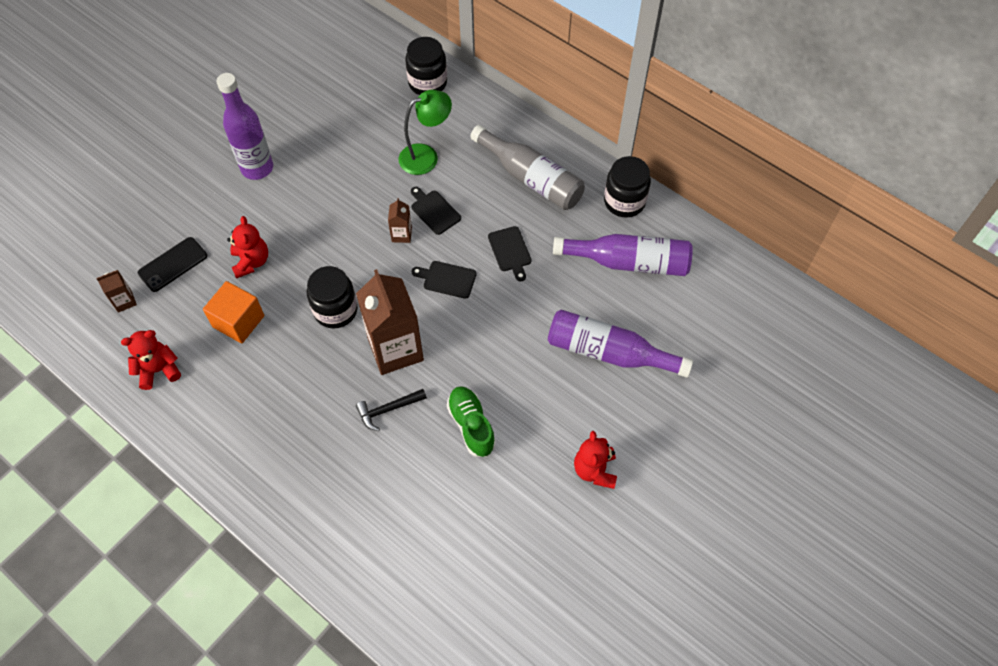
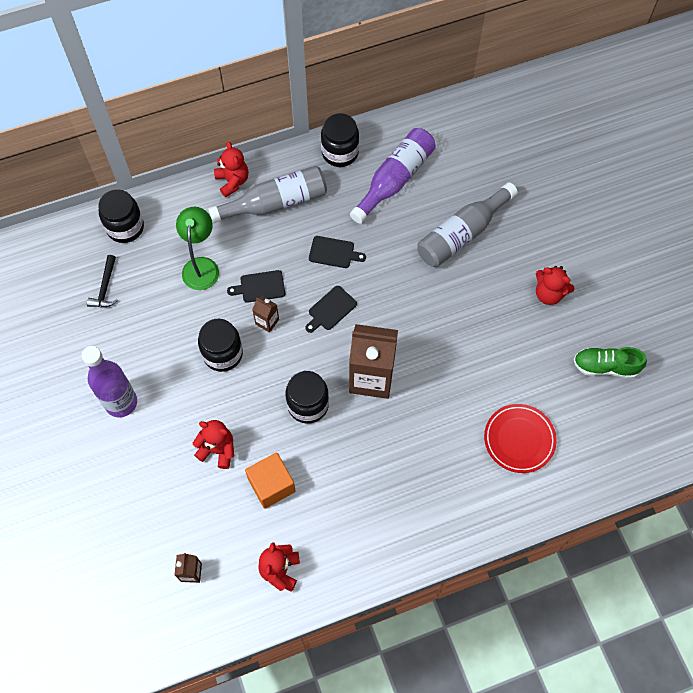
camera: 60 degrees left, 5 degrees up
(173, 264) = (178, 516): black phone -> none
(348, 217) = (223, 354): none -> black jar
(388, 409) = (421, 408): black hammer -> black hammer (105, 287)
(405, 520) = (519, 439): none -> red plate
(471, 425) = (468, 356): green shoe -> green shoe (605, 367)
(530, 134) = (232, 181): none -> red teddy bear
(609, 352) = (462, 234): purple bottle -> grey bottle

